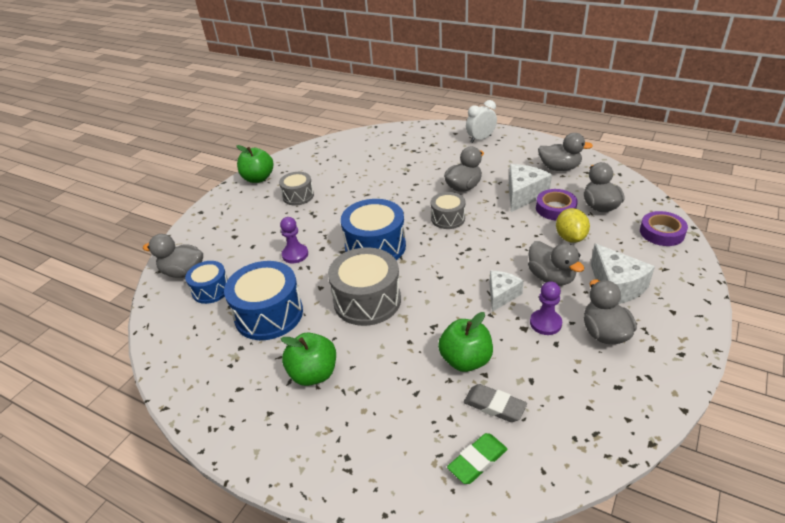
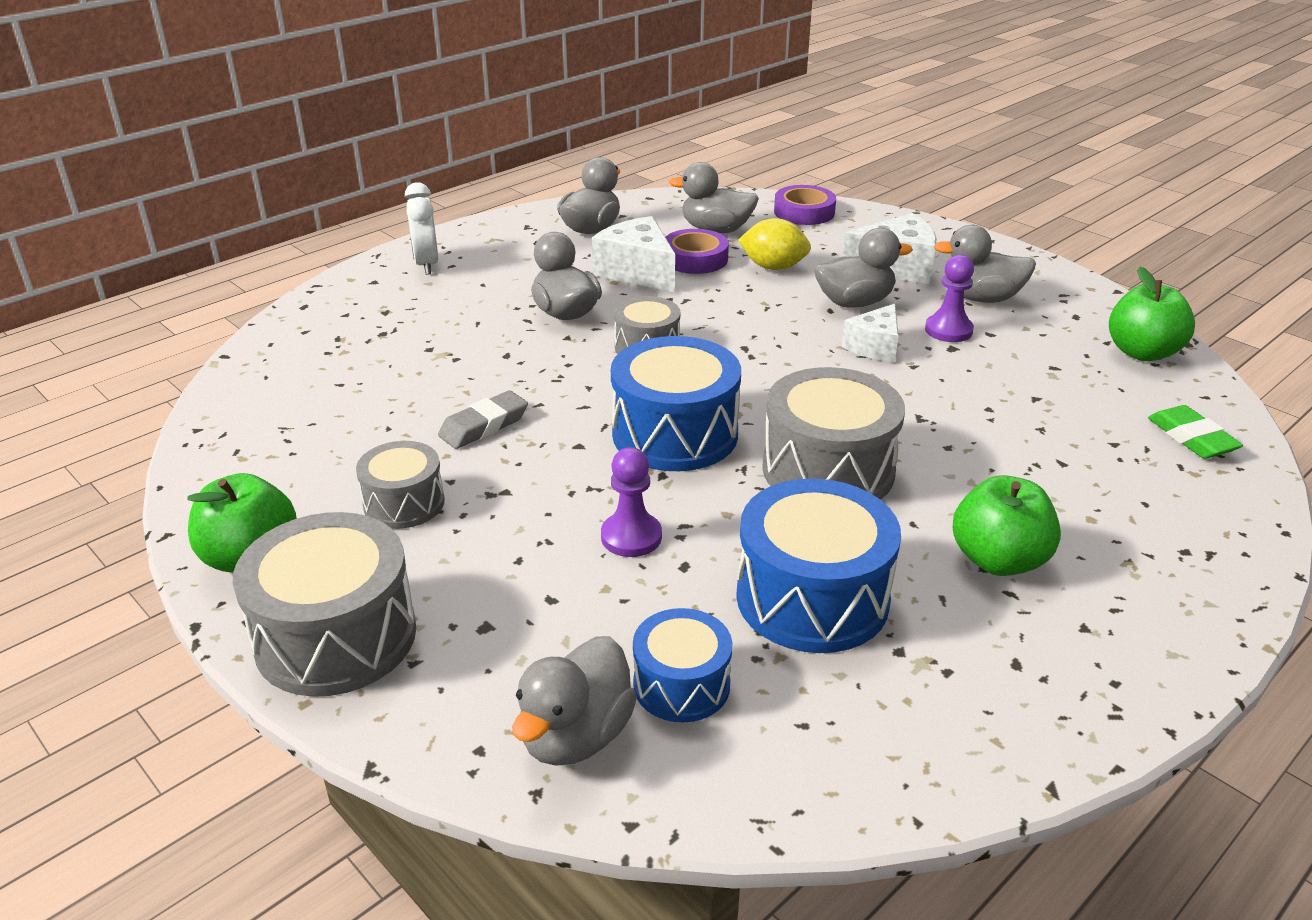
camera: 75 degrees left, 5 degrees down
(223, 208) = (336, 637): none -> grey drum
(465, 360) = (1004, 406): green apple -> green apple (1142, 352)
(494, 406) = (1096, 404): grey eraser -> grey eraser (484, 426)
(501, 295) = (874, 347): white cheese -> white cheese turned 105 degrees counterclockwise

